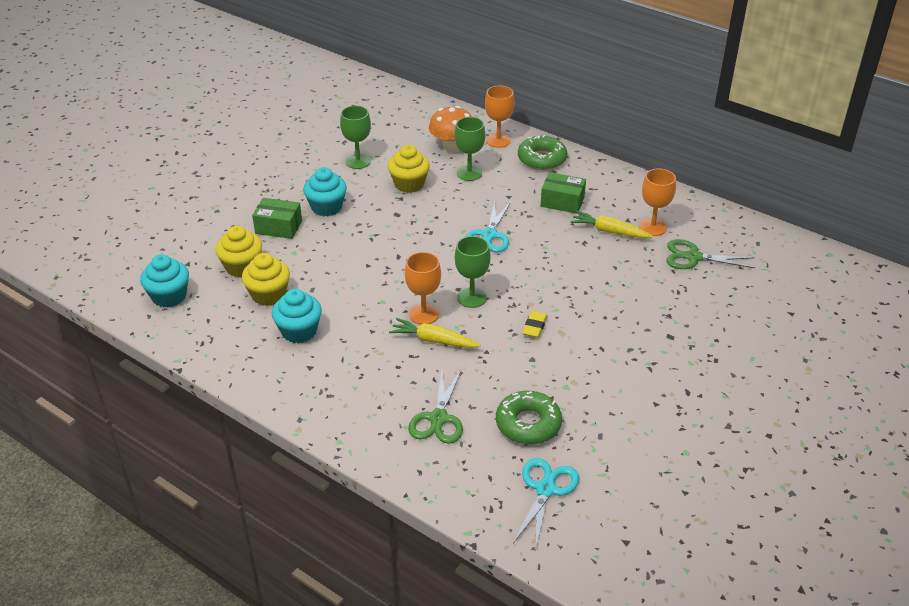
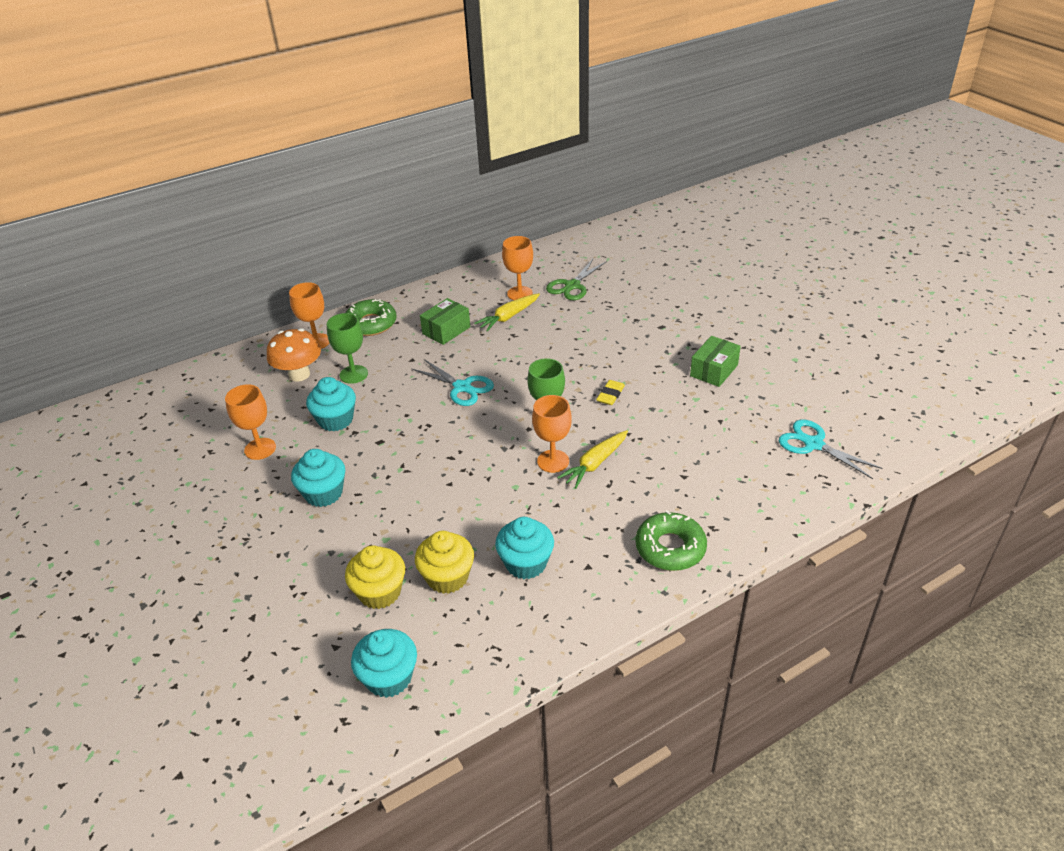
camera: 65 degrees left, 0 degrees up
(278, 227) = (328, 543): green box -> green box (714, 370)
(358, 161) = (260, 449): green goblet -> orange goblet
(409, 184) = (335, 420): yellow cupcake -> turquoise cupcake
(438, 418) = (704, 487): green scissors -> none
(528, 424) = (733, 433): green donut -> green donut (670, 548)
(534, 327) = (610, 395): yellow eraser -> yellow eraser turned 75 degrees clockwise

